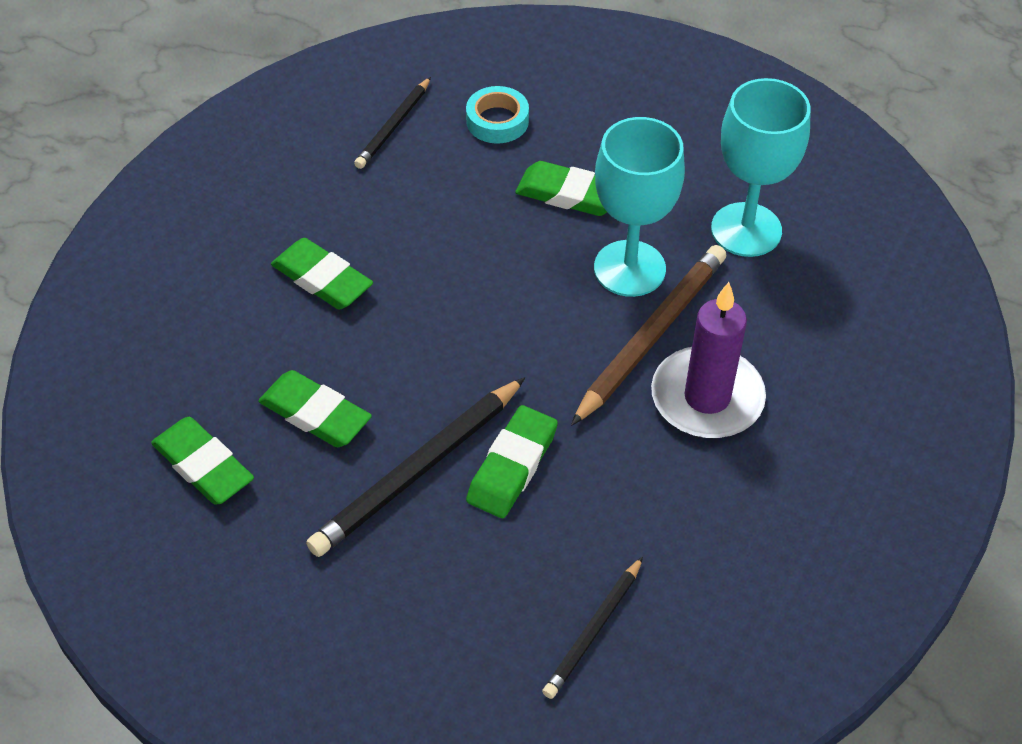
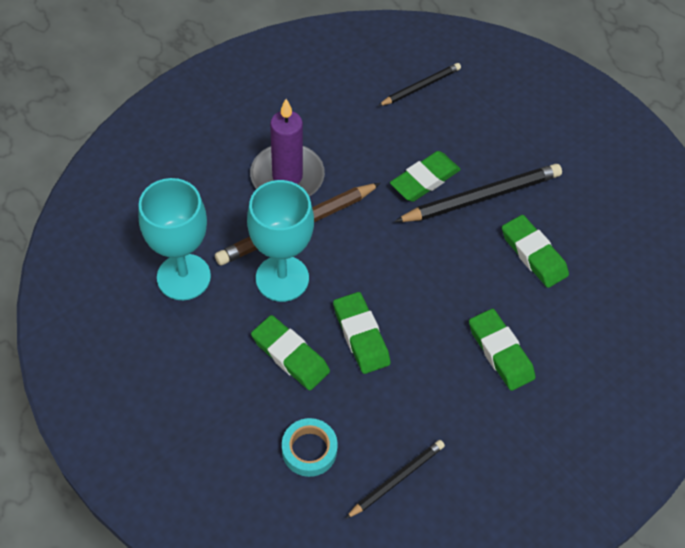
camera: 160 degrees left, 5 degrees up
(203, 465) = (612, 247): green eraser -> green eraser (361, 335)

